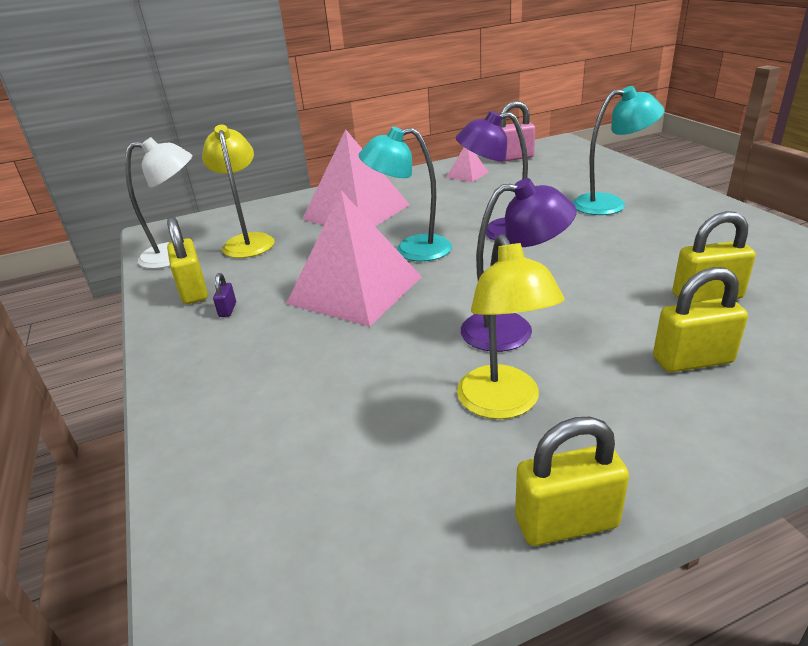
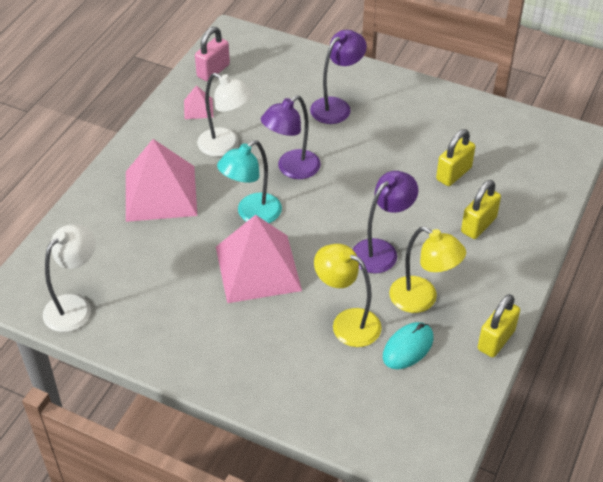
camera: 45 degrees left, 15 degrees up
(193, 291) = (145, 328): yellow padlock -> none
(227, 310) = (194, 329): purple padlock -> none
(248, 241) = (114, 265): yellow lamp -> yellow lamp (347, 323)
(412, 449) = (408, 347): none -> turquoise mouse
(457, 200) = (226, 146): none -> white lamp
(609, 204) = (336, 106): turquoise lamp -> purple lamp

